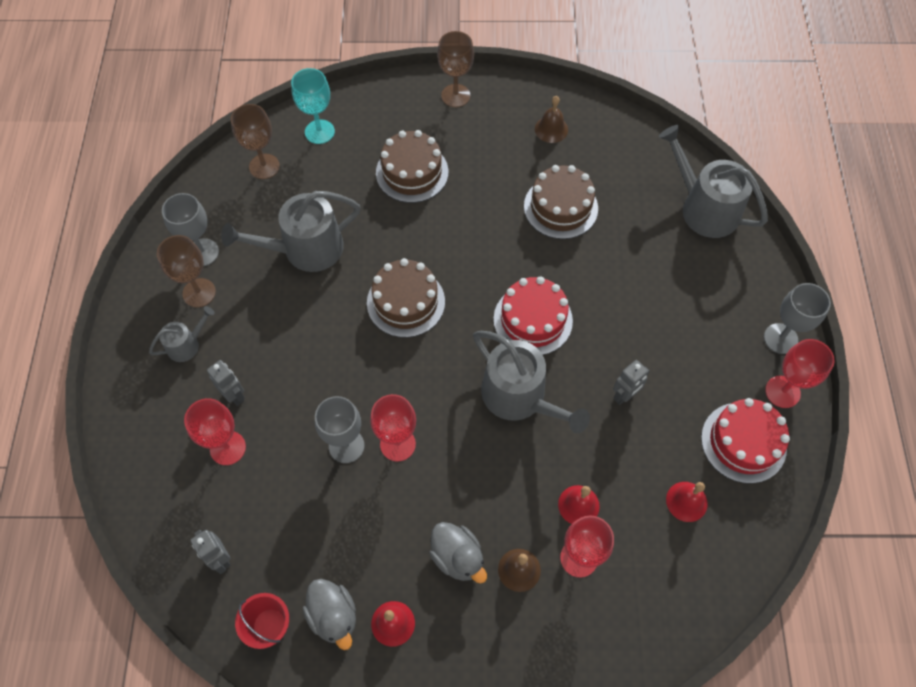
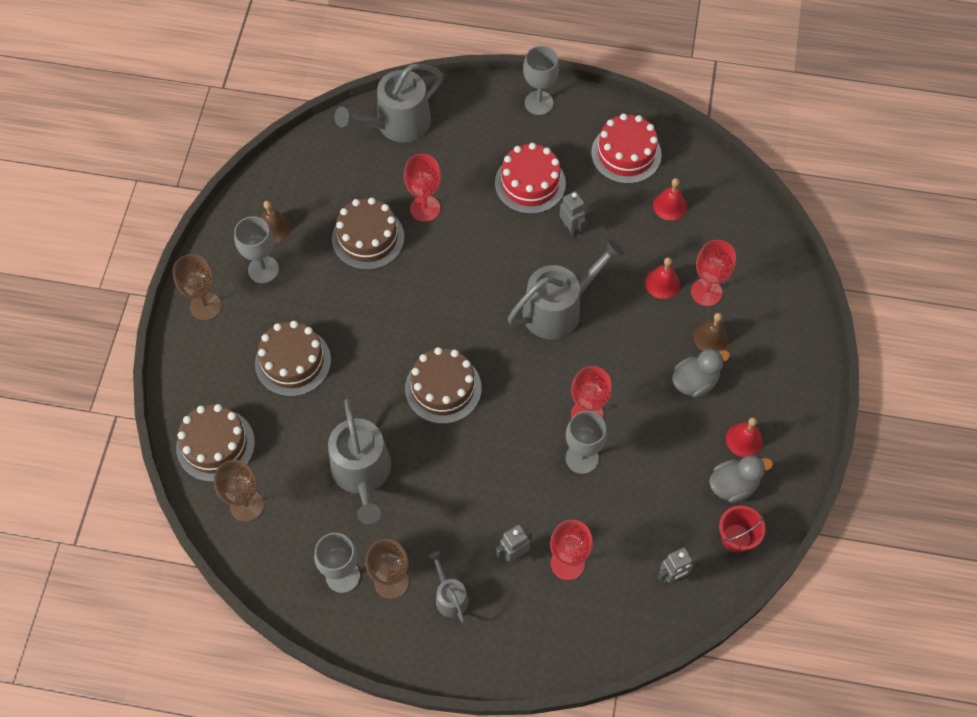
camera: 80 degrees left, 0 degrees up
(319, 132) = (215, 445): turquoise goblet -> brown cake
(504, 130) = (263, 269): none -> grey goblet
(533, 320) = (484, 284): red cake -> red cake (530, 183)
(782, 392) = (587, 115): red goblet -> red goblet (425, 208)

